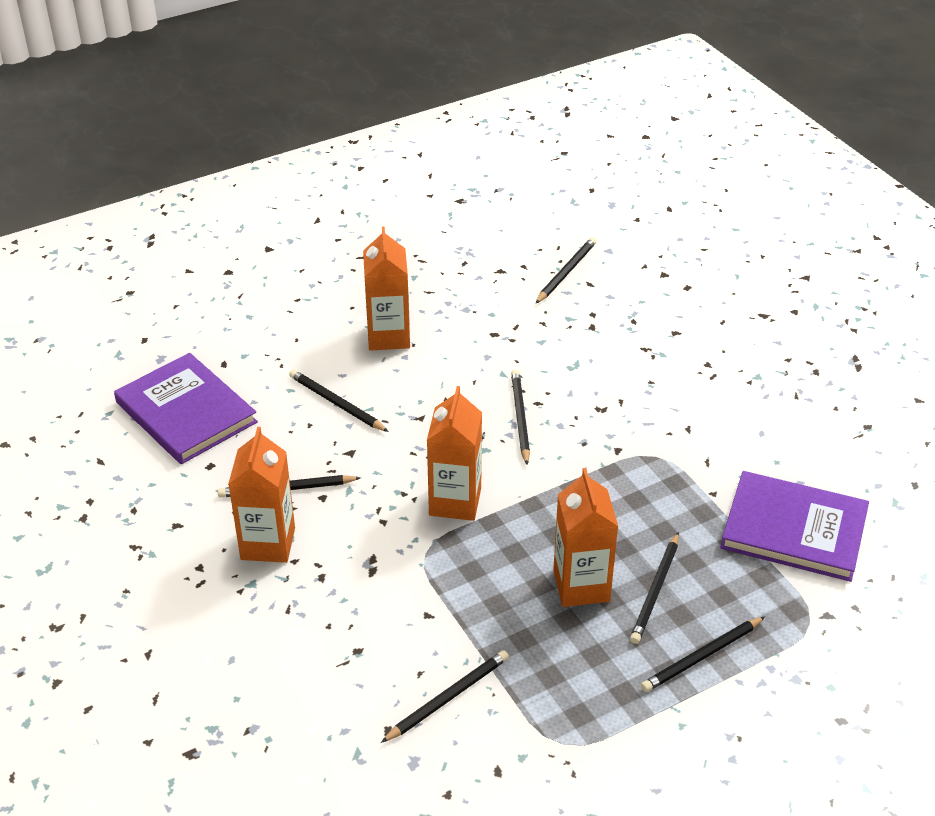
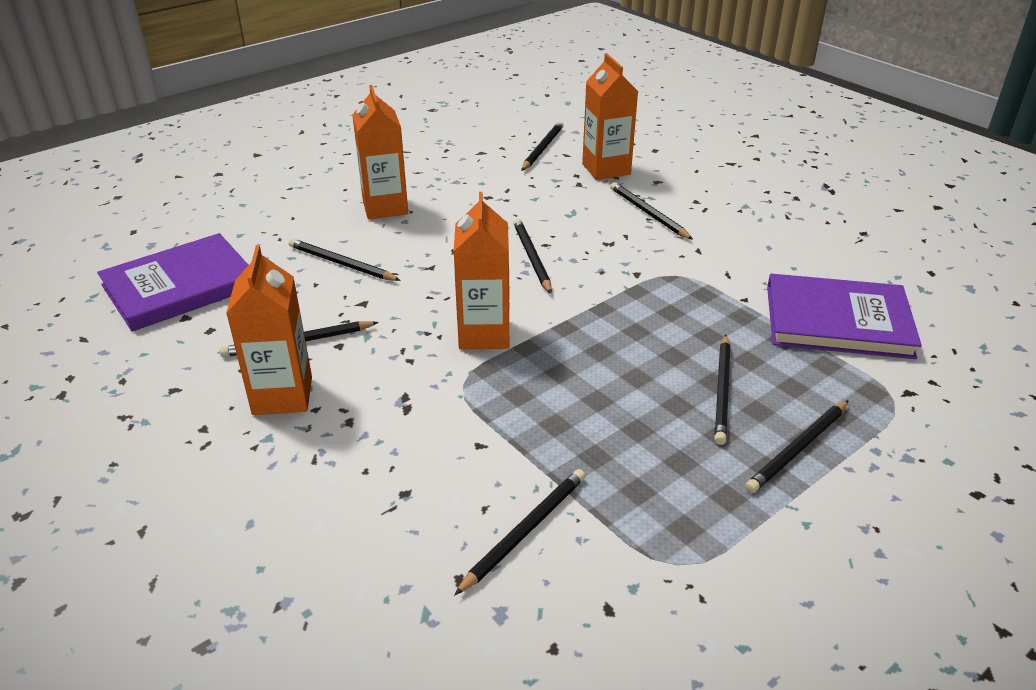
camera: 10 degrees left, 5 degrees down
(186, 412) = (180, 286): purple book -> purple book turned 75 degrees counterclockwise
(581, 586) = (642, 396): orange carton -> orange carton (606, 169)
(652, 375) = (648, 213): none -> black pencil

